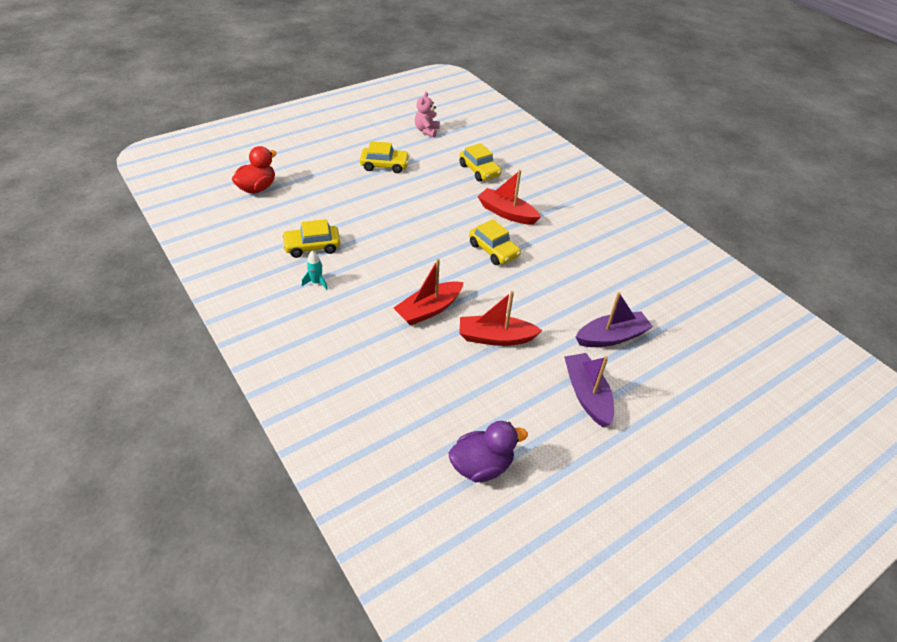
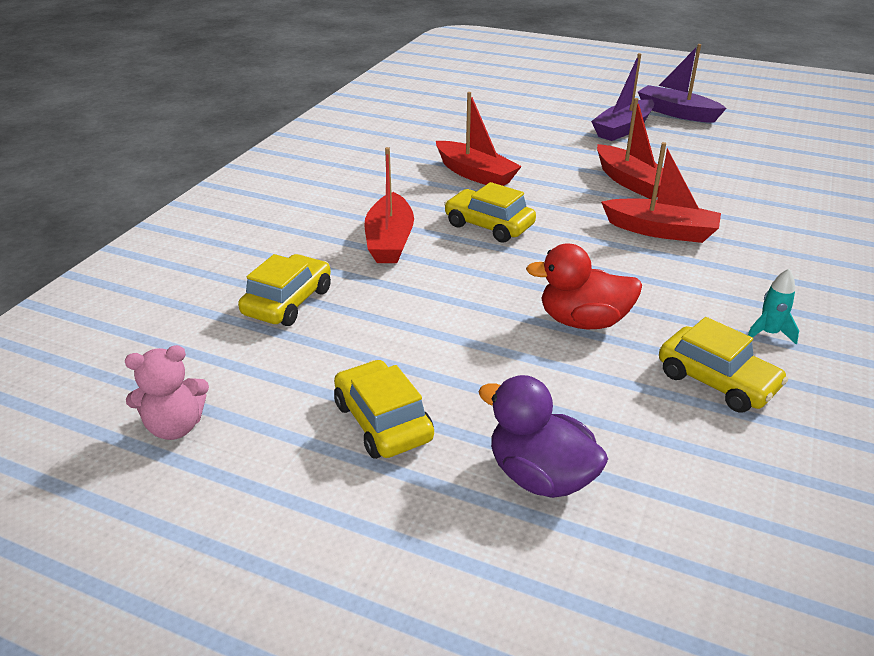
camera: 120 degrees left, 10 degrees down
(257, 188) = (695, 583): red duck -> red duck (583, 321)
(481, 466) = (774, 149): purple duck -> purple duck (540, 476)
(493, 250) = (489, 225): yellow car -> yellow car turned 75 degrees counterclockwise
(561, 275) = (475, 174): none -> red boat
(611, 337) = (532, 133): purple boat -> purple boat (676, 113)

